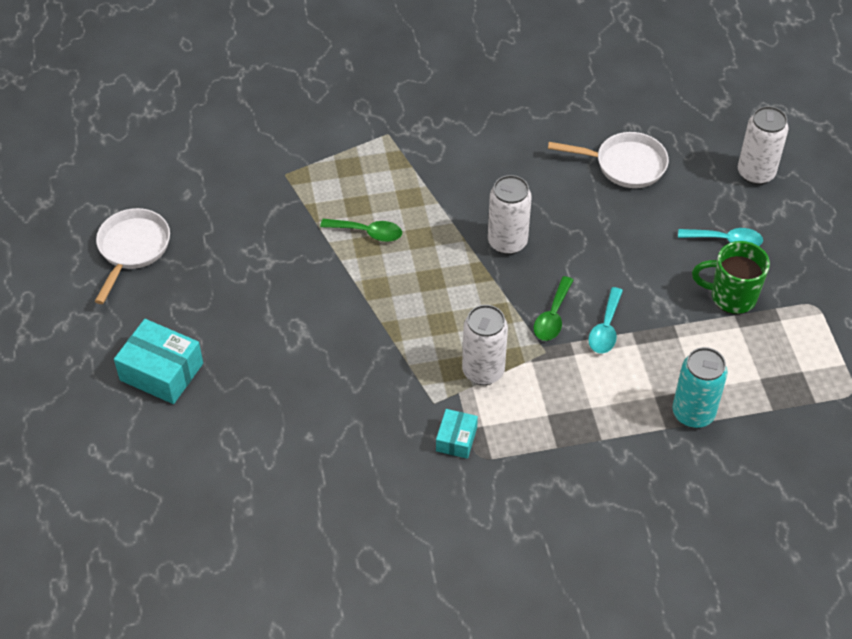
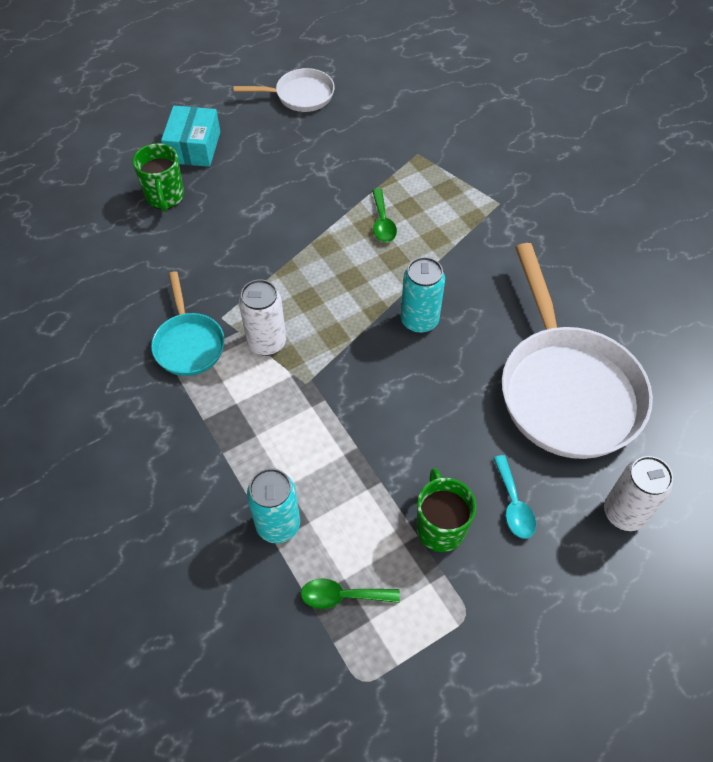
camera: 70 degrees right, 5 degrees up
(230, 417) = (165, 197): none -> green mug
(456, 439) = (188, 343): turquoise box -> turquoise pan
(507, 242) = (419, 321): white can -> turquoise can
(552, 316) = (348, 378): green spoon -> green spoon (342, 596)
(605, 328) = (352, 424): turquoise spoon -> none
(625, 165) = (566, 389): white pan -> white pan, size x1.95

